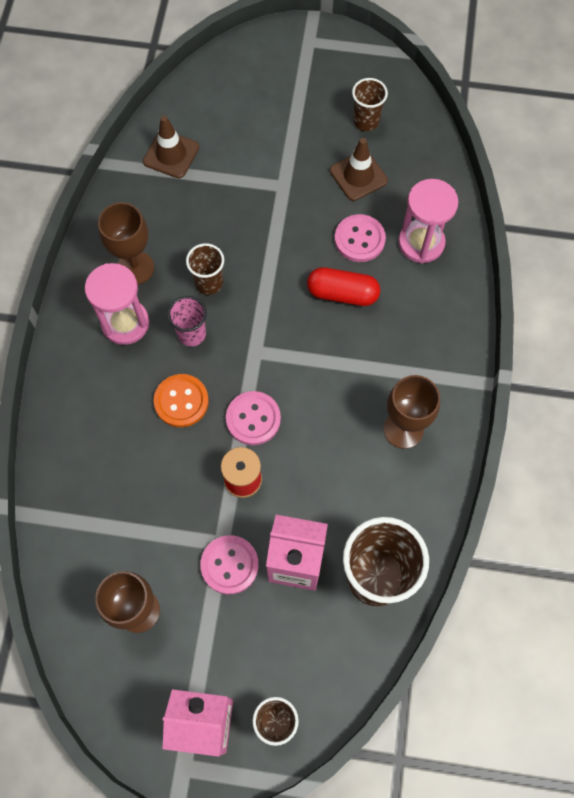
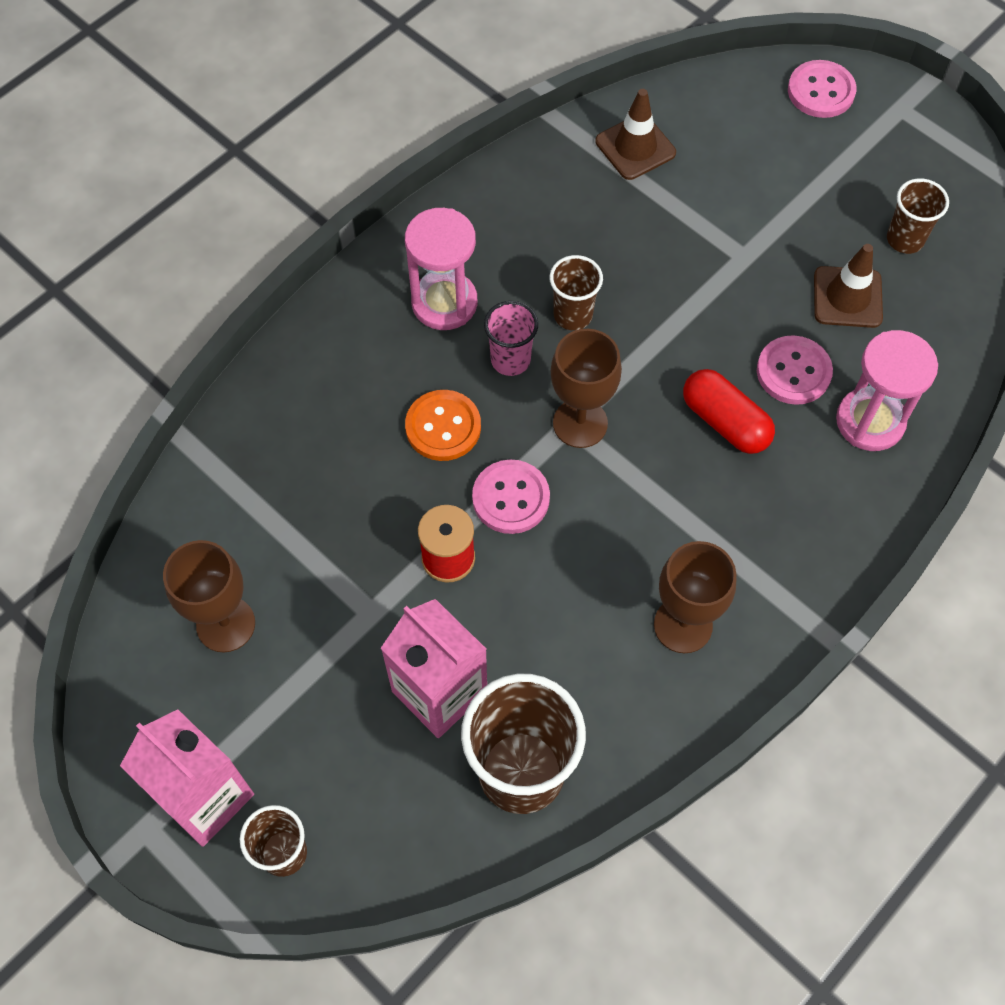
camera: 35 degrees right, 5 degrees down
(135, 268) = (501, 249): brown goblet -> brown goblet (580, 423)
(229, 565) = (362, 643): pink button -> pink button (821, 91)

